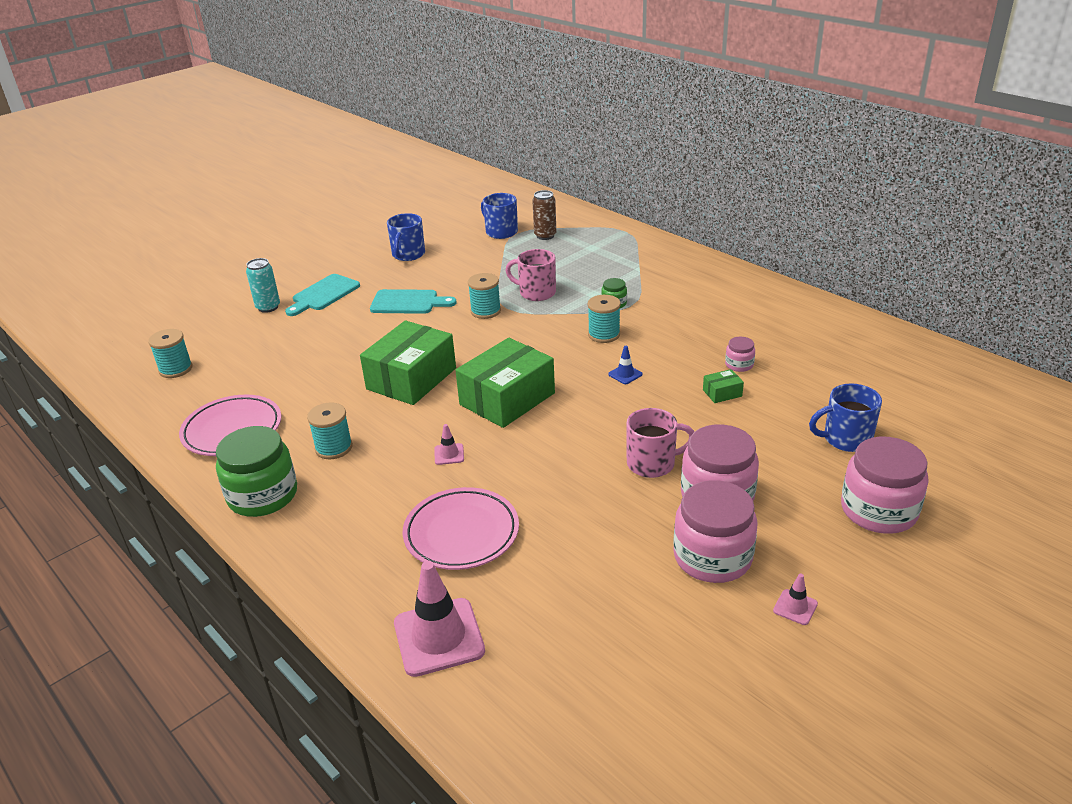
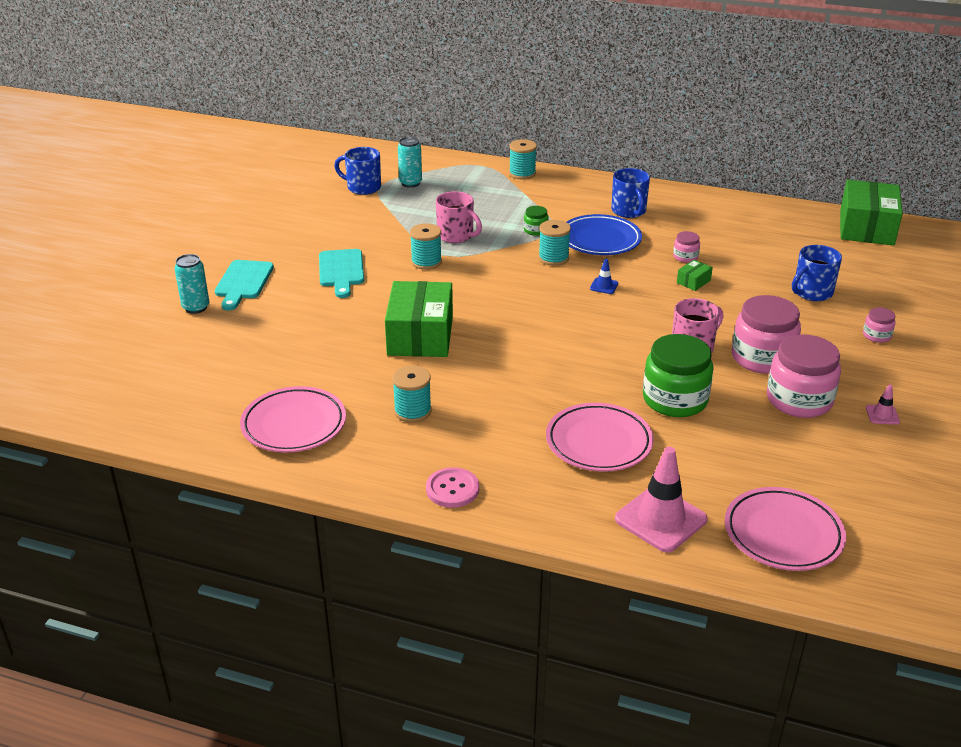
camera: 30 degrees left, 0 degrees up
(176, 369) = (162, 388): turquoise spool -> turquoise spool (522, 173)
(263, 495) = (390, 468): green jar -> green jar (675, 399)
(290, 534) = (452, 489): none -> pink button
(408, 255) = (291, 227): blue mug -> blue mug (629, 211)
(408, 302) = (341, 271): turquoise cutting board -> turquoise cutting board turned 105 degrees clockwise
(449, 454) = (523, 387): pink traffic cone -> none
(507, 399) = (525, 330): green box -> green box (866, 228)
(536, 293) = (456, 236): pink mug -> pink mug turned 135 degrees counterclockwise
(545, 236) = (410, 183): brown can -> turquoise can
(545, 705) = (783, 534): none -> pink plate
(667, 327) = (600, 240): none -> blue plate
(878, 510) = (876, 335): pink jar -> pink jar, size x0.47

